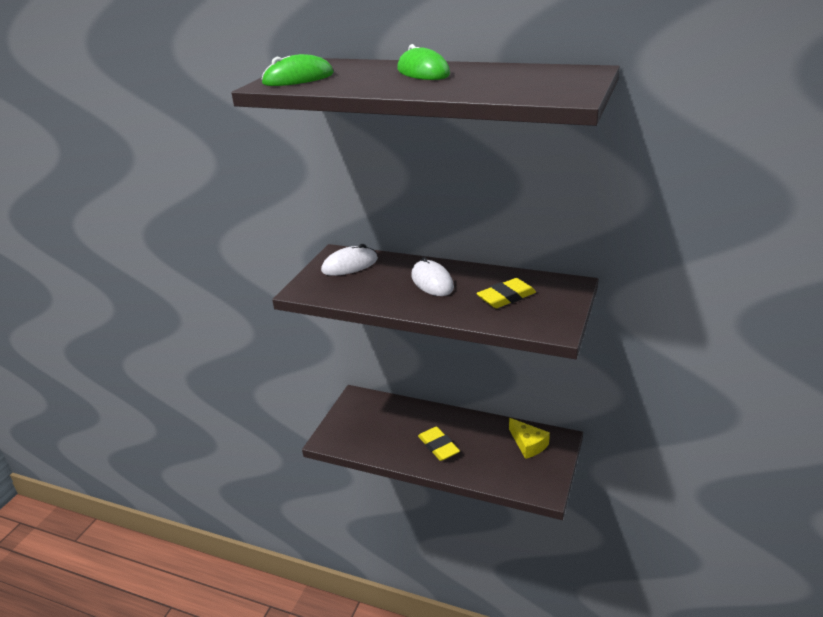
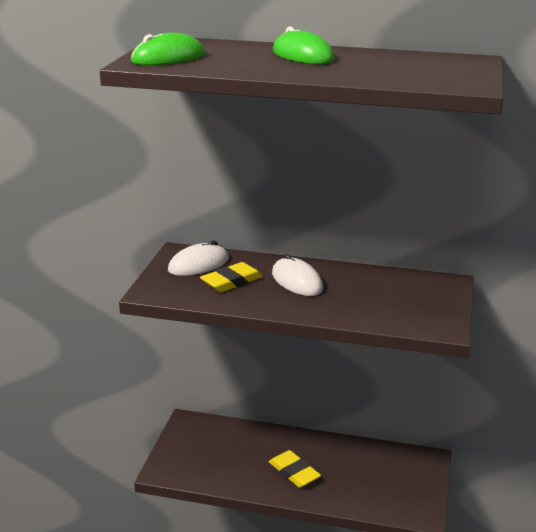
camera: 10 degrees left, 5 degrees down
(506, 297) = (382, 296): yellow eraser -> yellow eraser (231, 281)
(528, 444) = (394, 466): yellow cheese -> none

